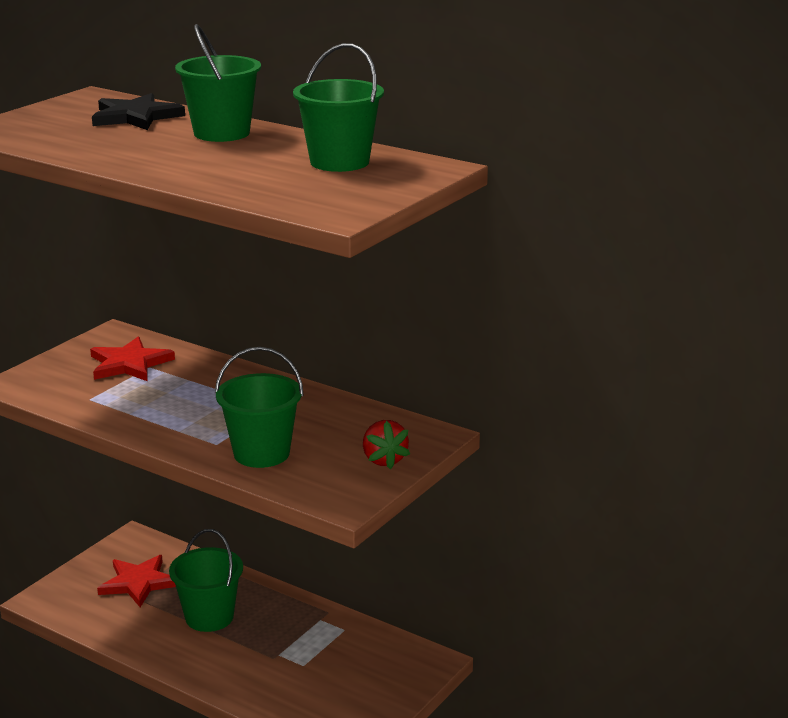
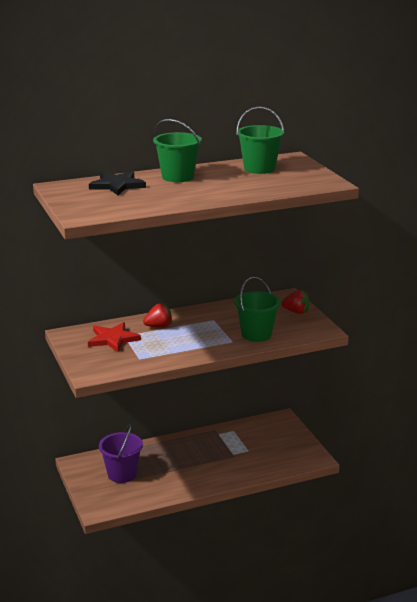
camera: 55 degrees left, 0 degrees up
(138, 583) = (122, 474): red star -> purple bucket
(203, 379) = (159, 326): none -> red strawberry
(209, 617) = (179, 463): green bucket -> none

